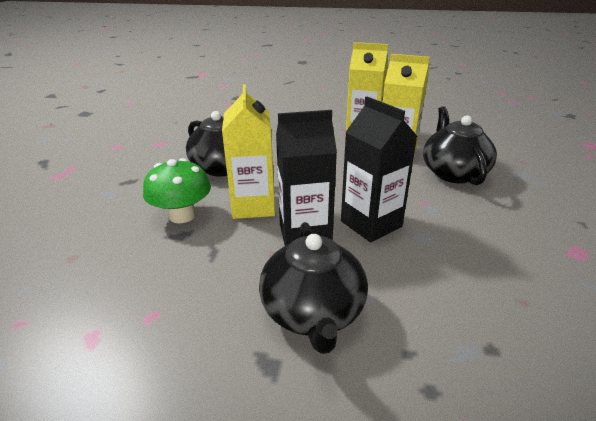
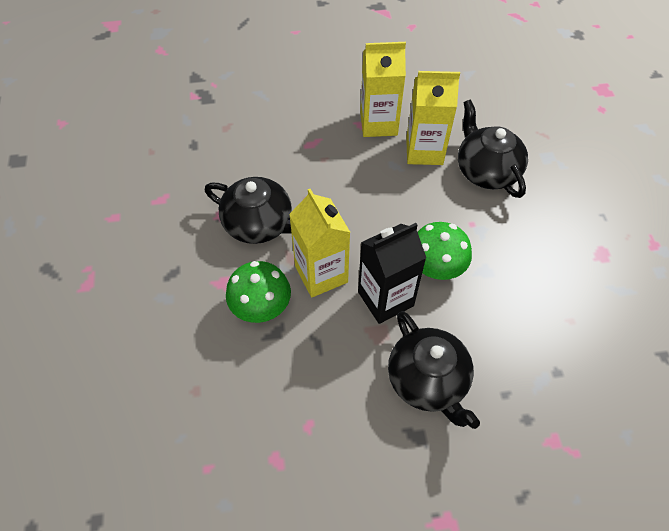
camera: 20 degrees left, 25 degrees up
(371, 224) = (436, 267): black carton -> green mushroom

